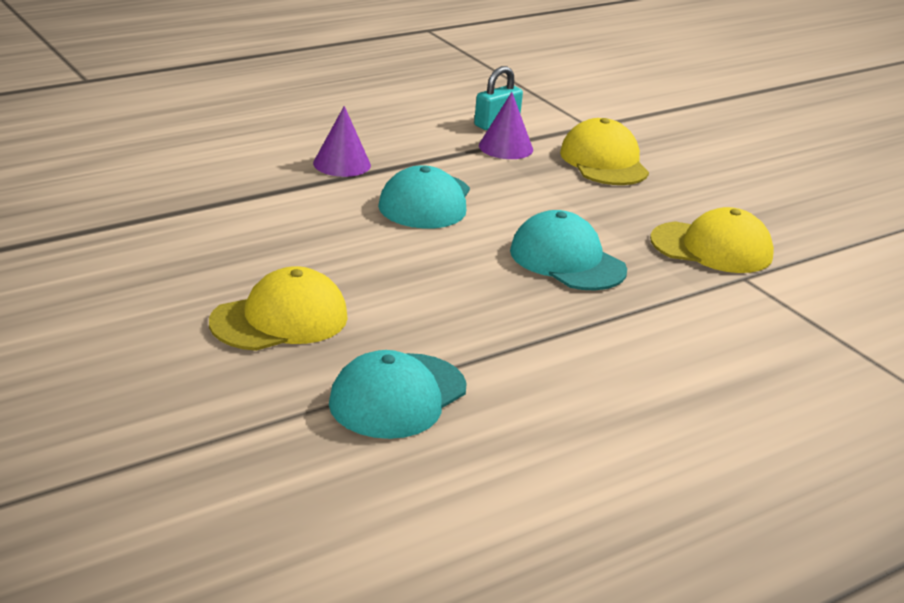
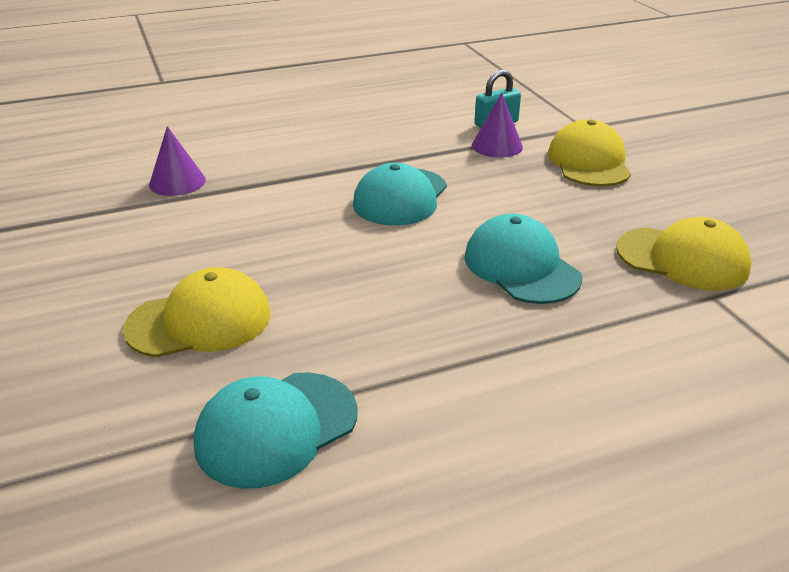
camera: 15 degrees right, 5 degrees up
(342, 164) = (338, 158): purple cone -> purple cone (177, 182)

